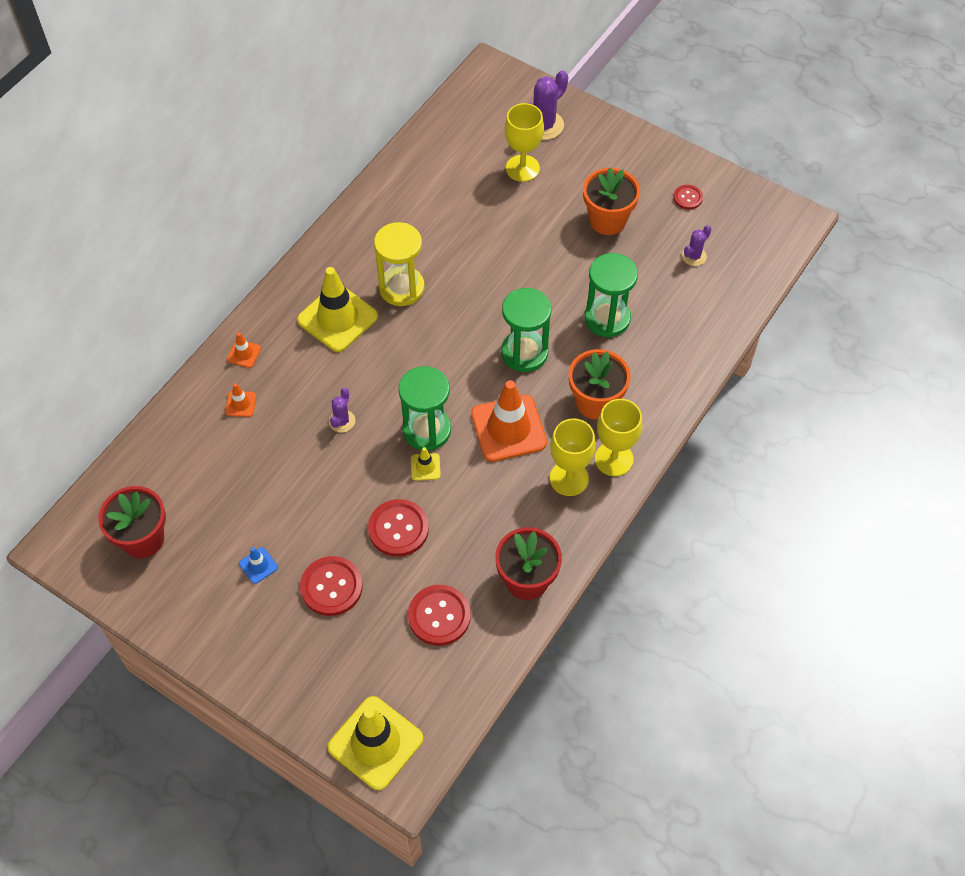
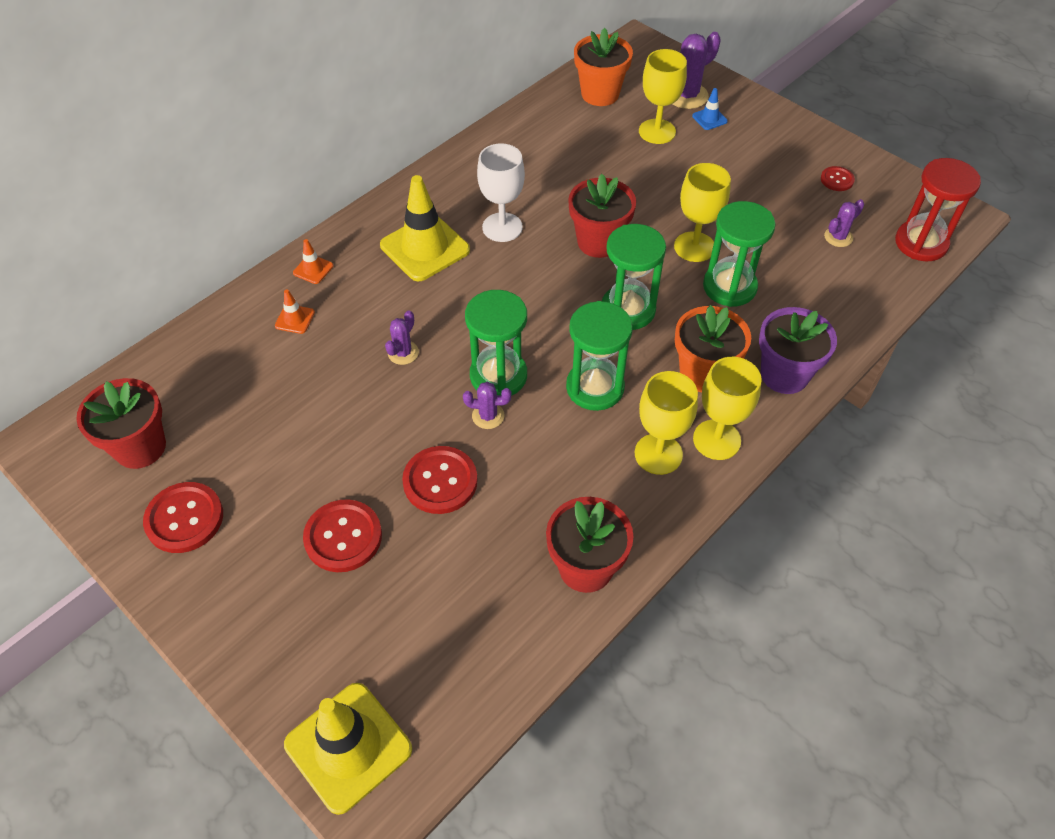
camera: 10 degrees right, 5 degrees down
(258, 565) = (263, 498): blue traffic cone -> blue traffic cone (709, 119)
(401, 288) = (502, 227): yellow hourglass -> white goblet
(425, 467) = (488, 416): yellow traffic cone -> purple cactus
(439, 616) = (467, 594): red button -> red button (184, 519)
(489, 290) = (598, 242): none -> red flower pot
(508, 428) = (595, 387): orange traffic cone -> green hourglass
(572, 283) = (694, 247): none -> yellow goblet
(607, 220) = (743, 190): orange flower pot -> orange flower pot (600, 94)
(661, 393) = (784, 375): none -> purple flower pot
(764, 252) = (921, 243): none -> red hourglass

